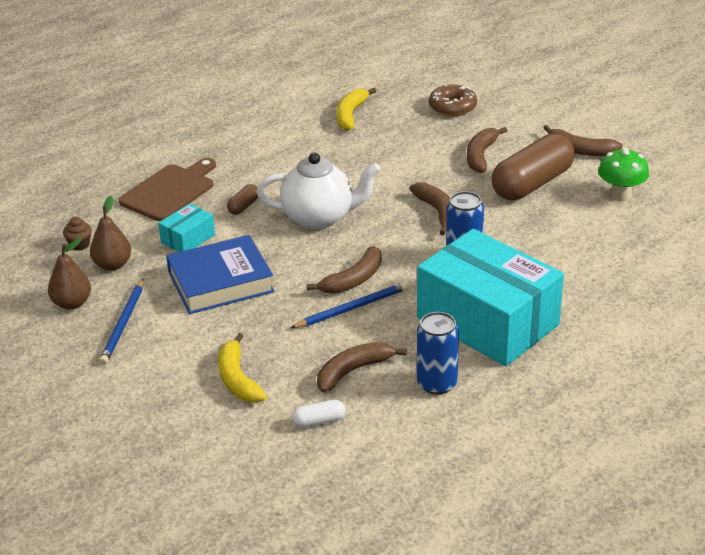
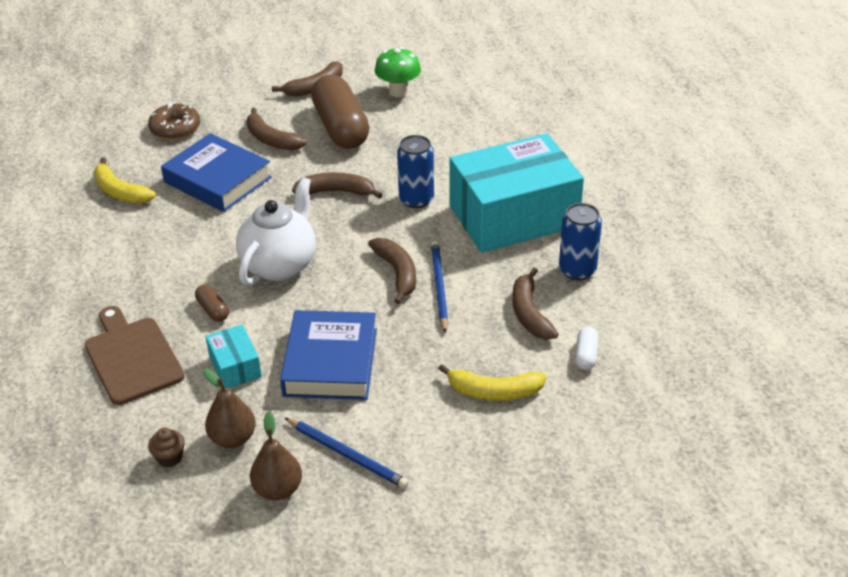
camera: 65 degrees left, 5 degrees up
(403, 151) = (218, 180): none -> blue book

